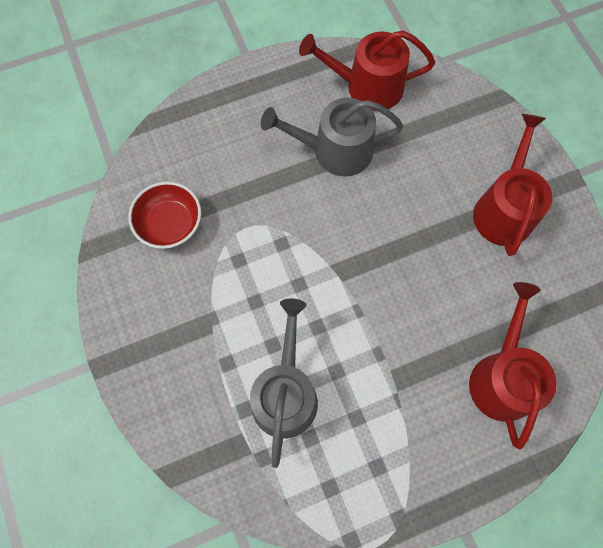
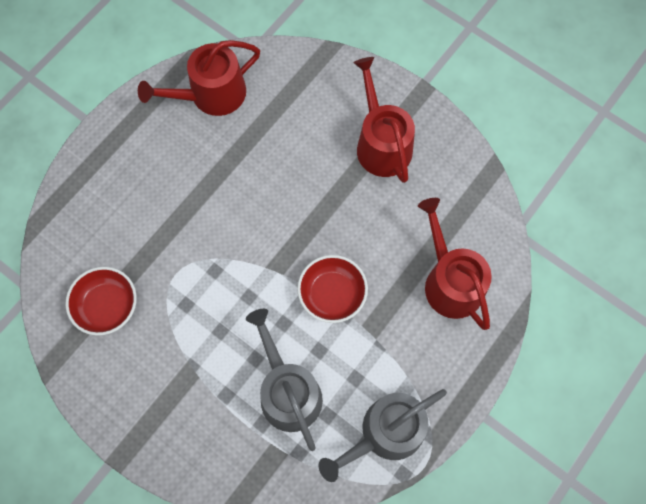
camera: 30 degrees left, 0 degrees up
(335, 151) = (215, 166): grey watering can -> grey watering can (386, 433)
(378, 325) = (332, 294): none -> red bowl

